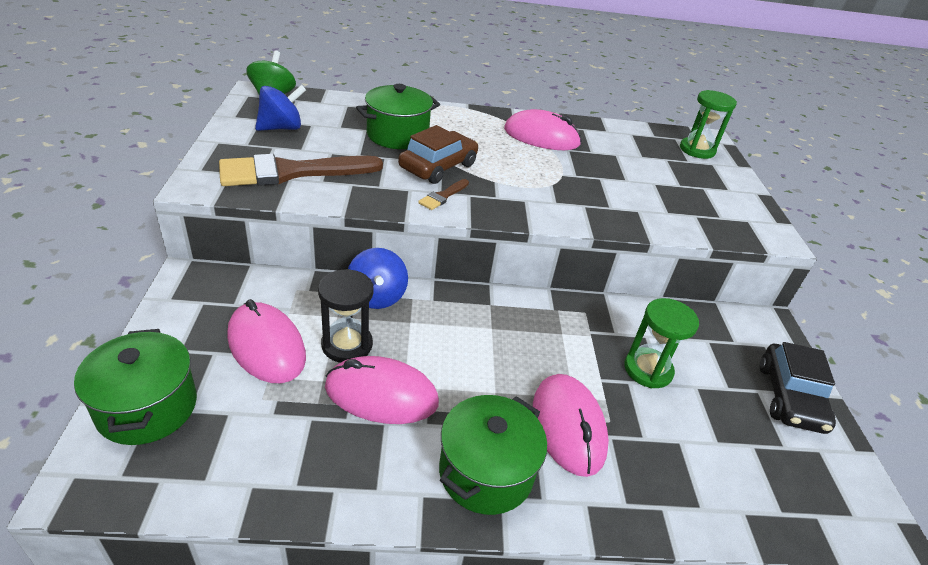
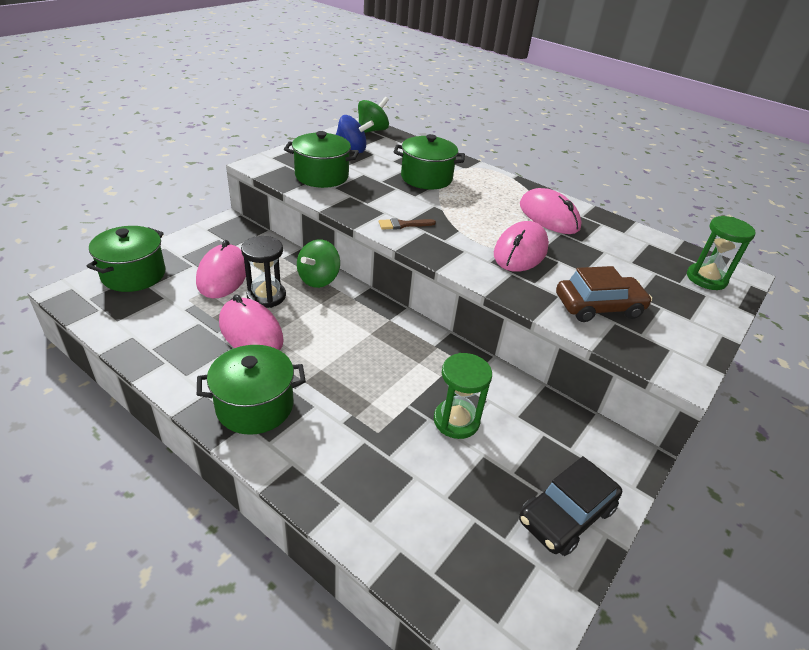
camera: 40 degrees right, 0 degrees up
(291, 172) = (321, 176): brown brush -> green pot
(377, 296) = (319, 279): blue spinning top -> green spinning top
(438, 166) = (428, 206): brown car -> brown car (598, 307)
(568, 426) = (342, 416): pink mouse -> pink mouse (520, 251)

